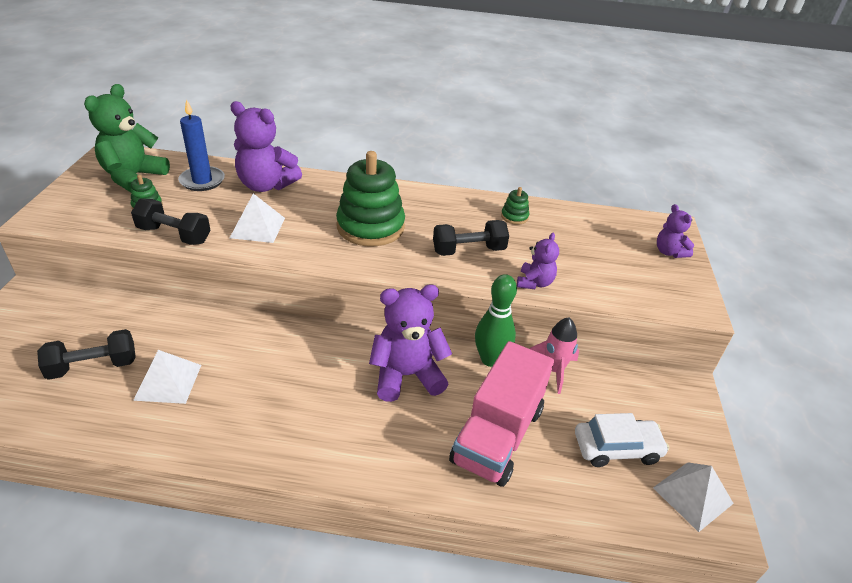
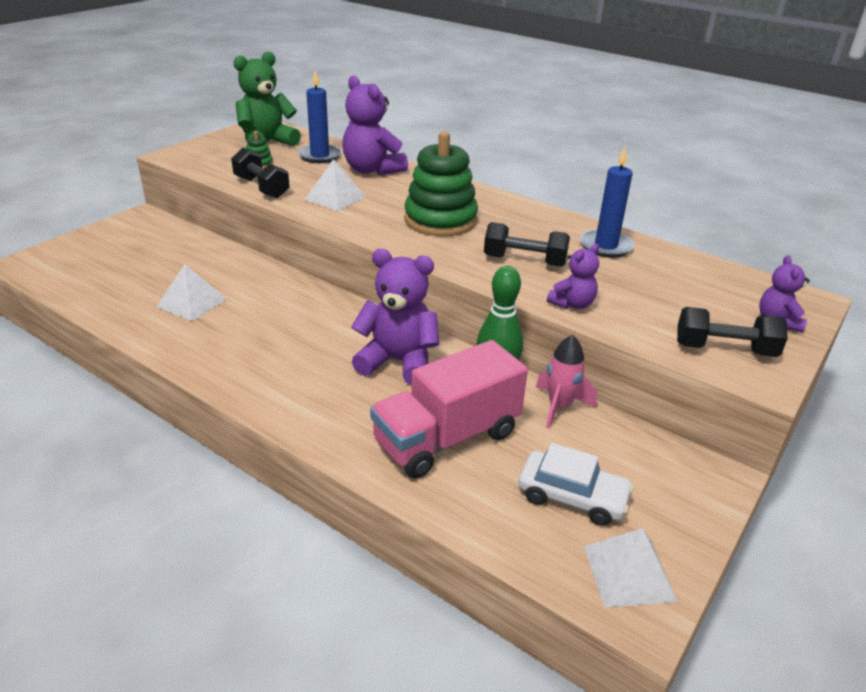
camera: 30 degrees right, 5 degrees down
(93, 366) = (147, 276): black dumbbell -> black dumbbell (724, 349)
(514, 217) = (605, 246): green stacking toy -> blue candle

